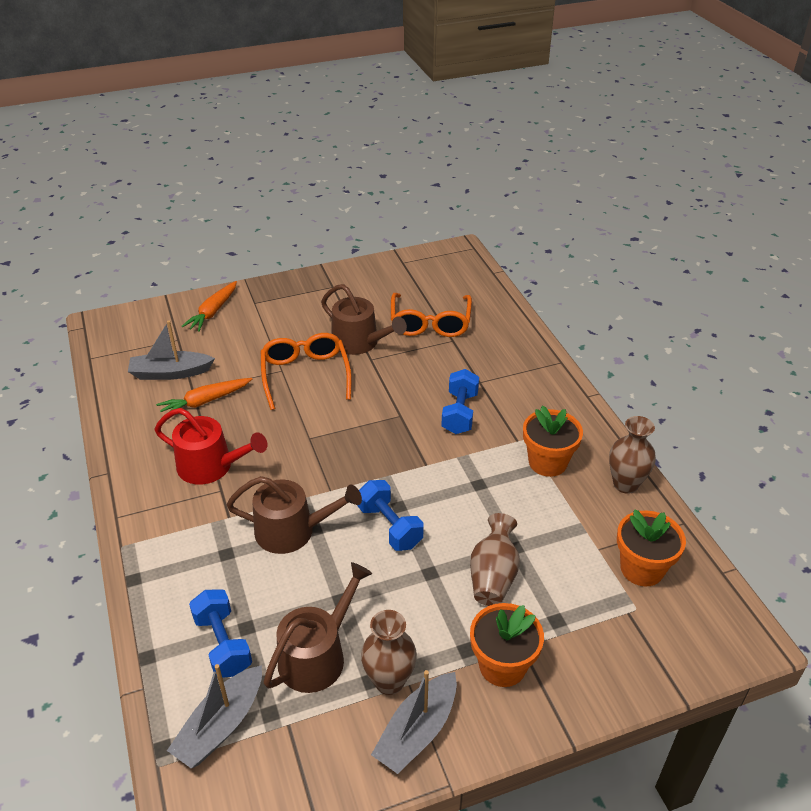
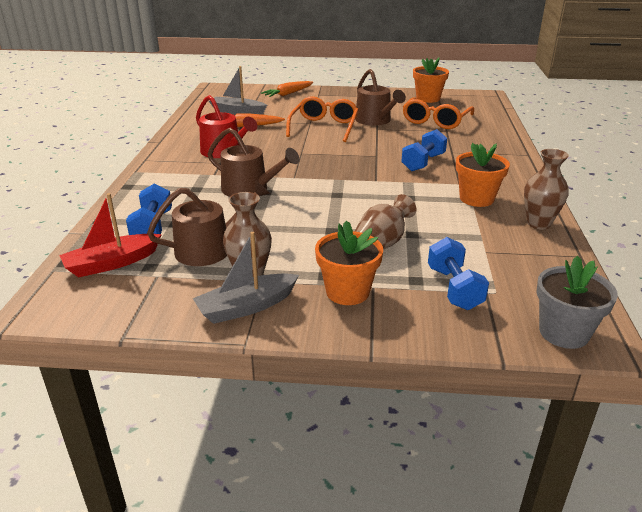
camera: 25 degrees right, 10 degrees down
(221, 725) = (112, 263): grey boat -> red boat
(389, 527) = (321, 202): blue dumbbell -> blue dumbbell (454, 288)
(642, 568) = (519, 271): orange flower pot -> orange flower pot (428, 98)
(717, 642) = (563, 333): none -> grey flower pot

